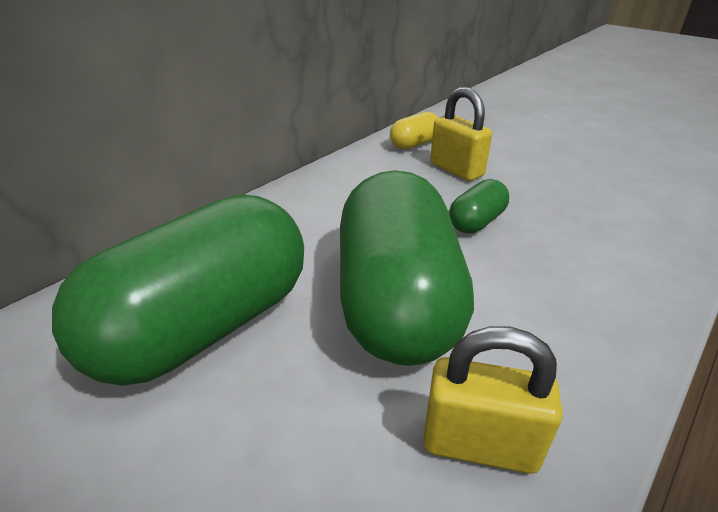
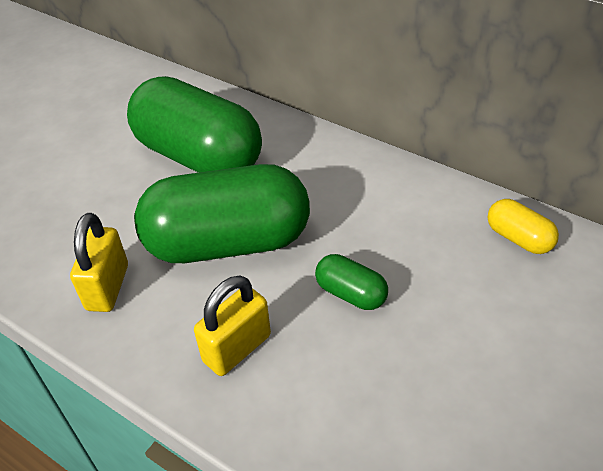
camera: 85 degrees right, 10 degrees up
(456, 169) = (462, 278): yellow padlock -> yellow padlock (237, 348)

